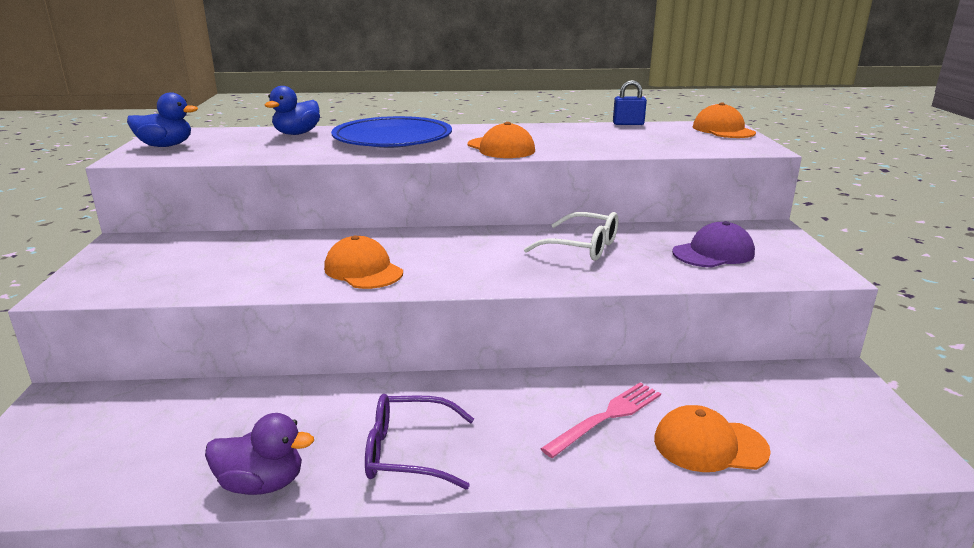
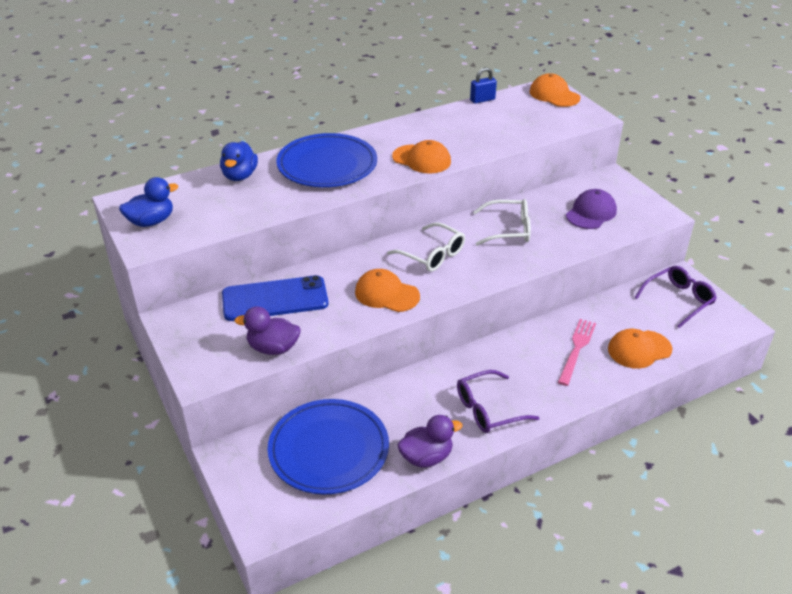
camera: 25 degrees left, 15 degrees up
(159, 432) = (328, 450): none -> blue plate
(174, 286) = (273, 348): none -> purple duck
(240, 249) = (275, 299): none -> blue phone
(460, 250) = (432, 255): none -> white glasses
(820, 400) = (678, 300): none -> purple glasses

